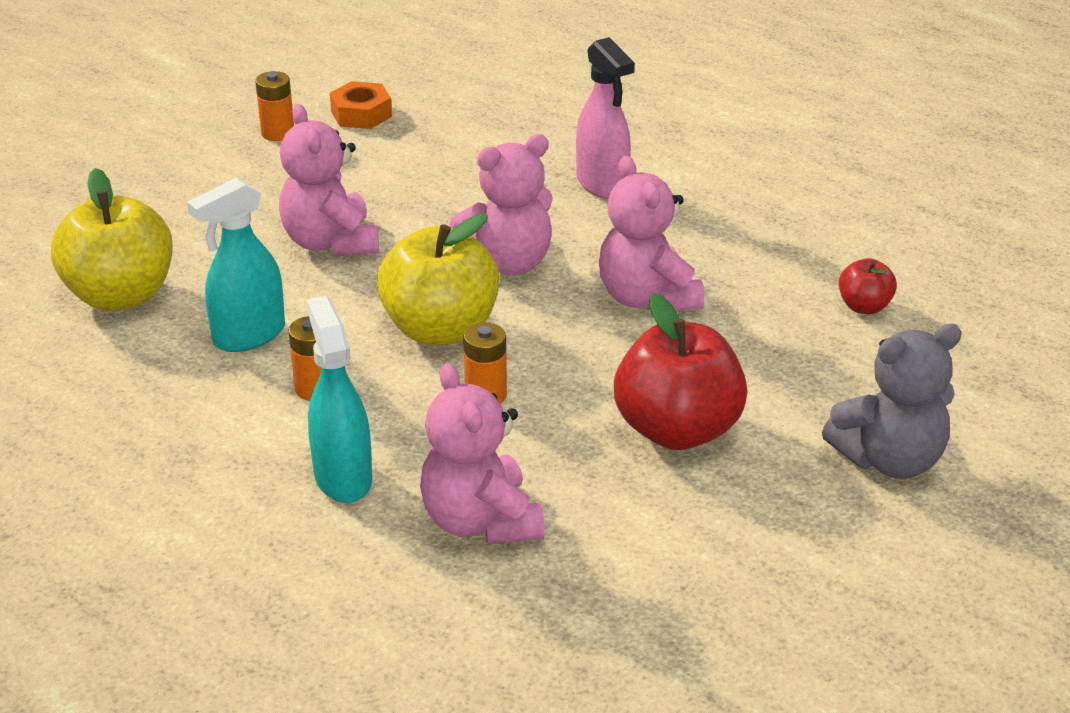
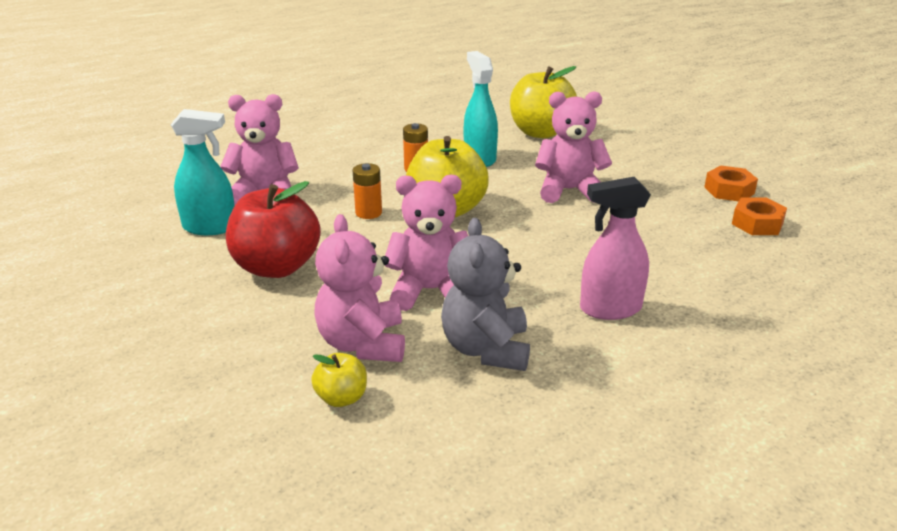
camera: 110 degrees right, 5 degrees down
(278, 133) = (729, 190): orange battery -> orange nut
(343, 477) = (335, 166): turquoise spray bottle -> turquoise spray bottle (210, 227)
(507, 263) = (510, 245): pink teddy bear -> pink teddy bear (363, 344)
(864, 306) = (341, 398): red apple -> yellow apple
(889, 460) = (161, 343): grey teddy bear -> grey teddy bear (486, 349)

